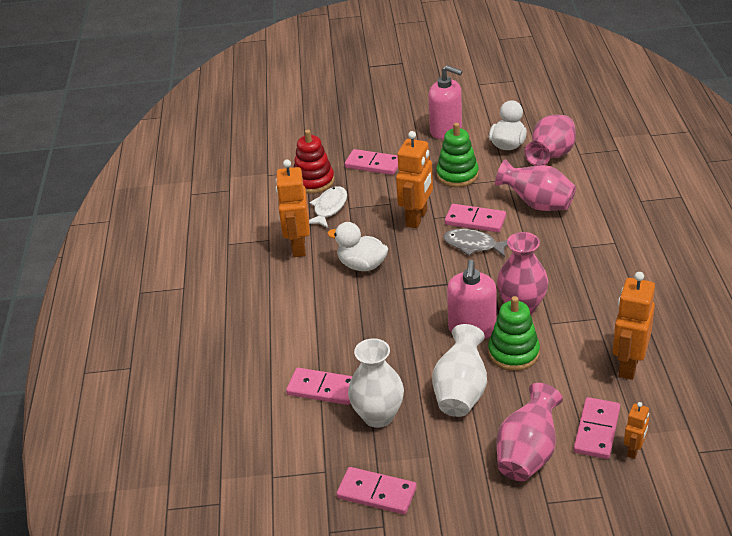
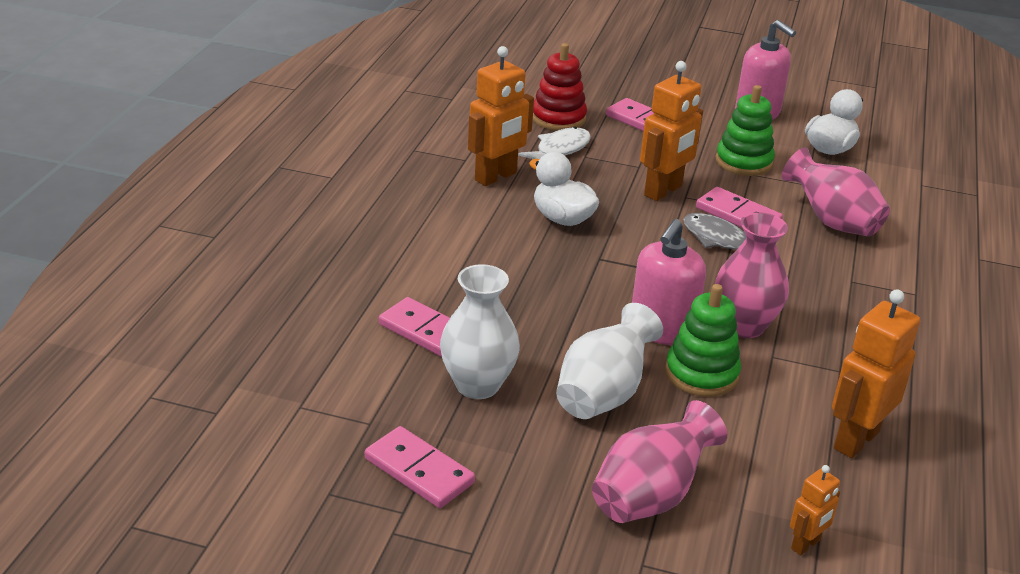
camera: 15 degrees right, 5 degrees down
(298, 247) = (496, 177): orange robot -> orange robot turned 150 degrees counterclockwise
(551, 156) = (880, 177): pink vase -> none
(597, 430) = (765, 502): pink domino -> none

